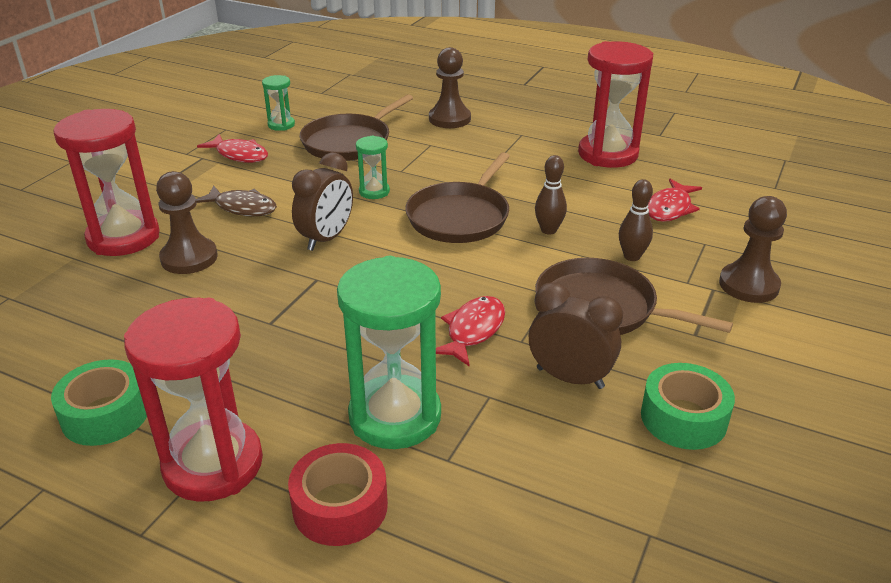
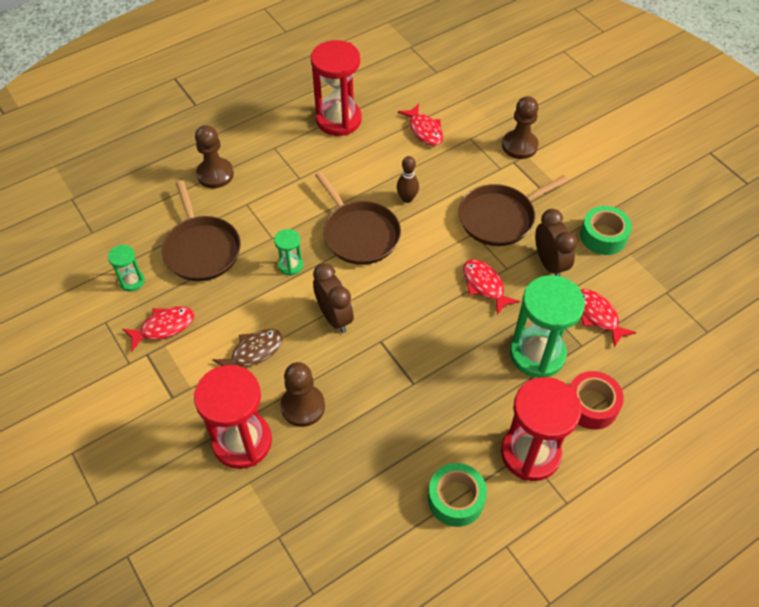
camera: 60 degrees left, 20 degrees up
(519, 460) = (597, 316): none -> red fish
(570, 378) = (549, 264): brown clock -> brown clock turned 105 degrees clockwise
(632, 256) = (461, 177): brown bowling pin -> none

